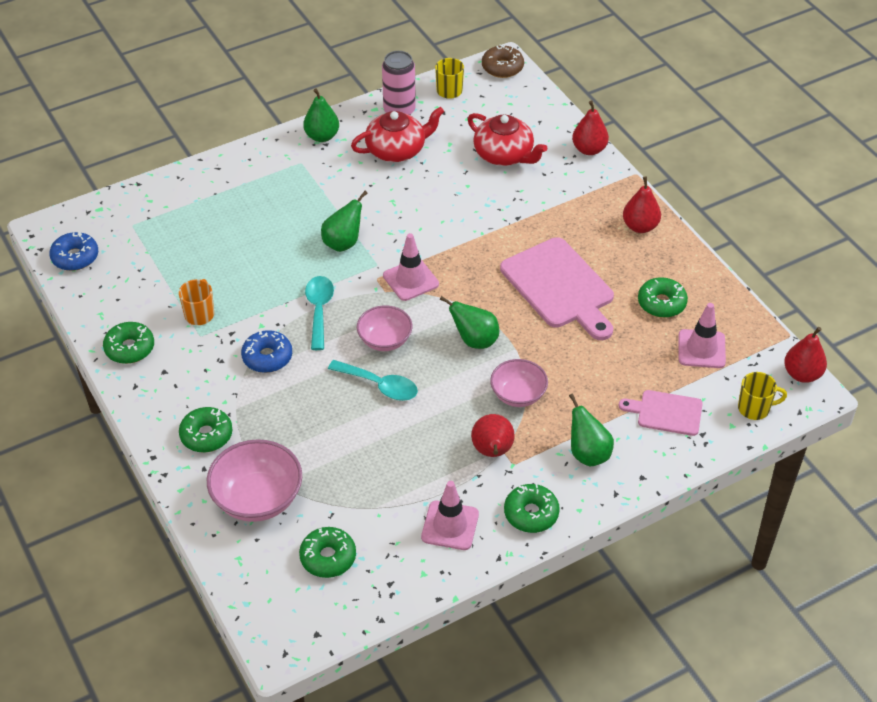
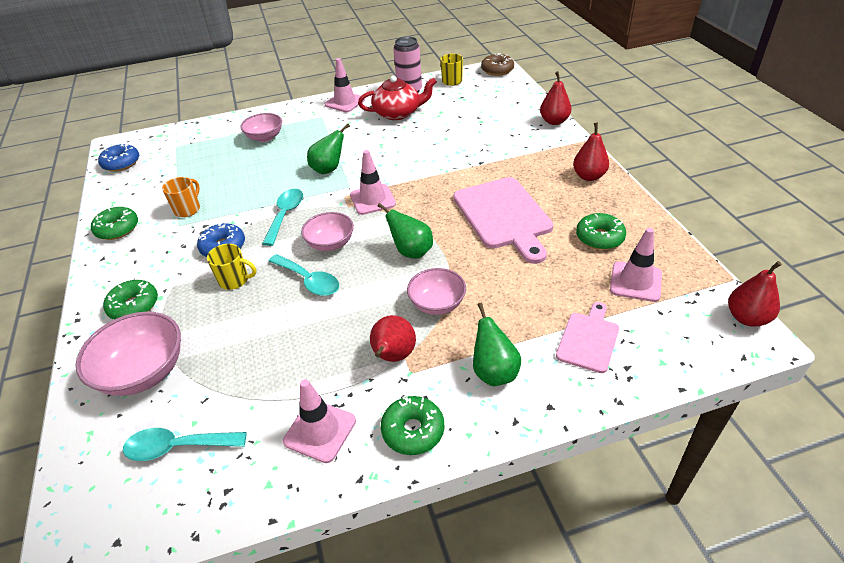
camera: 15 degrees right, 5 degrees down
(242, 202) = (265, 137): none -> pink bowl
(322, 136) = (345, 102): green pear -> pink traffic cone
(328, 557) = (177, 447): green donut -> turquoise spoon
(504, 155) = (482, 121): red teapot -> none
(666, 412) = (588, 339): pink cutting board -> pink cutting board turned 90 degrees clockwise
(754, 408) = (690, 347): yellow mug -> yellow mug (235, 280)

